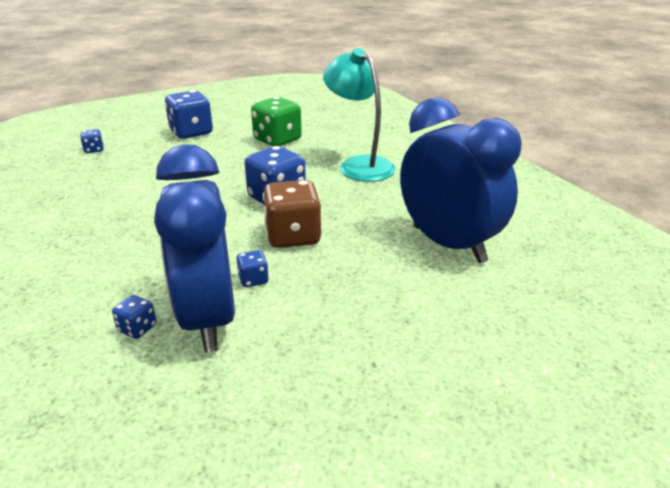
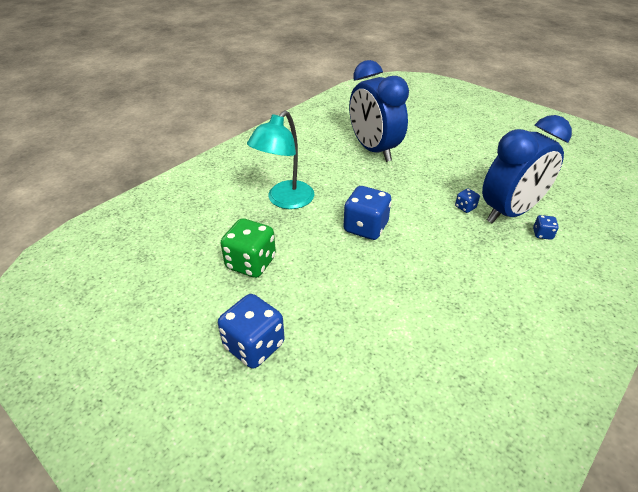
camera: 110 degrees left, 10 degrees up
(94, 150) = (346, 424): blue dice -> none
(293, 236) = (410, 205): brown dice -> none
(448, 244) = (374, 150): blue clock -> blue clock turned 60 degrees counterclockwise

